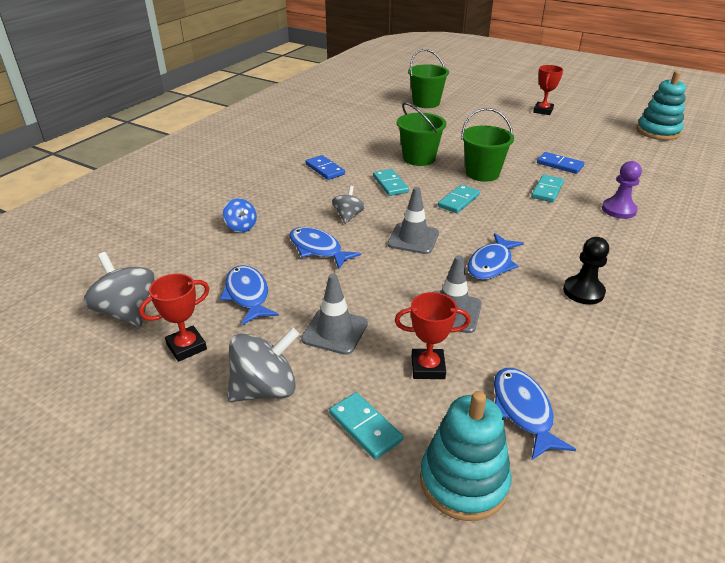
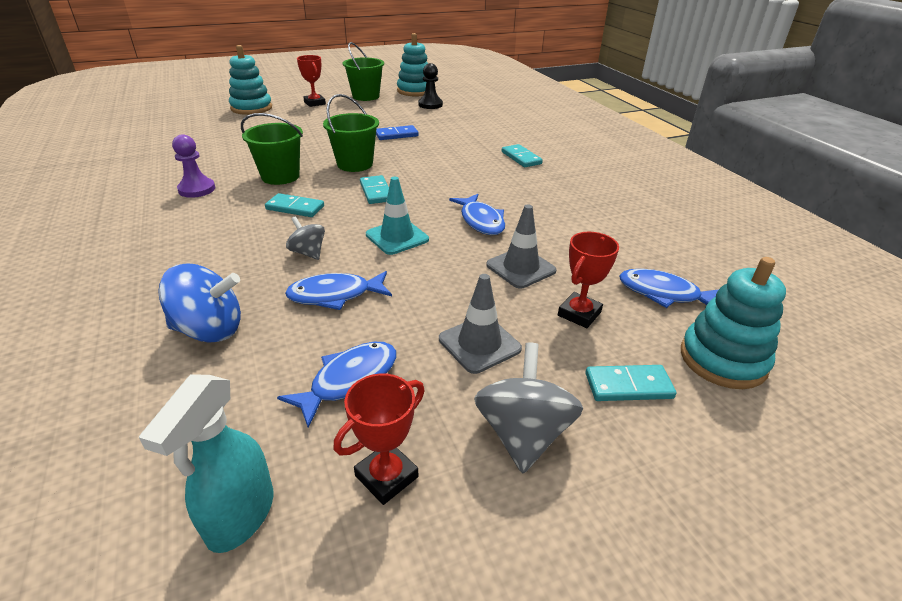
camera: 55 degrees left, 0 degrees up
(127, 312) = (240, 517): grey spinning top -> turquoise spray bottle
(186, 347) = (386, 476): red trophy -> red trophy turned 45 degrees clockwise
(241, 227) = (210, 330): blue spinning top -> blue spinning top, size x1.68
(247, 295) = (349, 380): blue fish -> blue fish turned 120 degrees clockwise
(325, 169) = (201, 227): blue domino -> none
(413, 239) = (397, 237): grey traffic cone -> turquoise traffic cone
(426, 103) = (198, 130): green bucket -> green bucket (366, 96)
(488, 98) = (251, 108): none -> turquoise stacking toy
(547, 190) = (420, 155): turquoise domino -> turquoise domino (521, 158)
(583, 291) = (557, 205): black pawn -> black pawn (430, 105)
(618, 210) = (482, 147): purple pawn -> purple pawn (197, 189)

